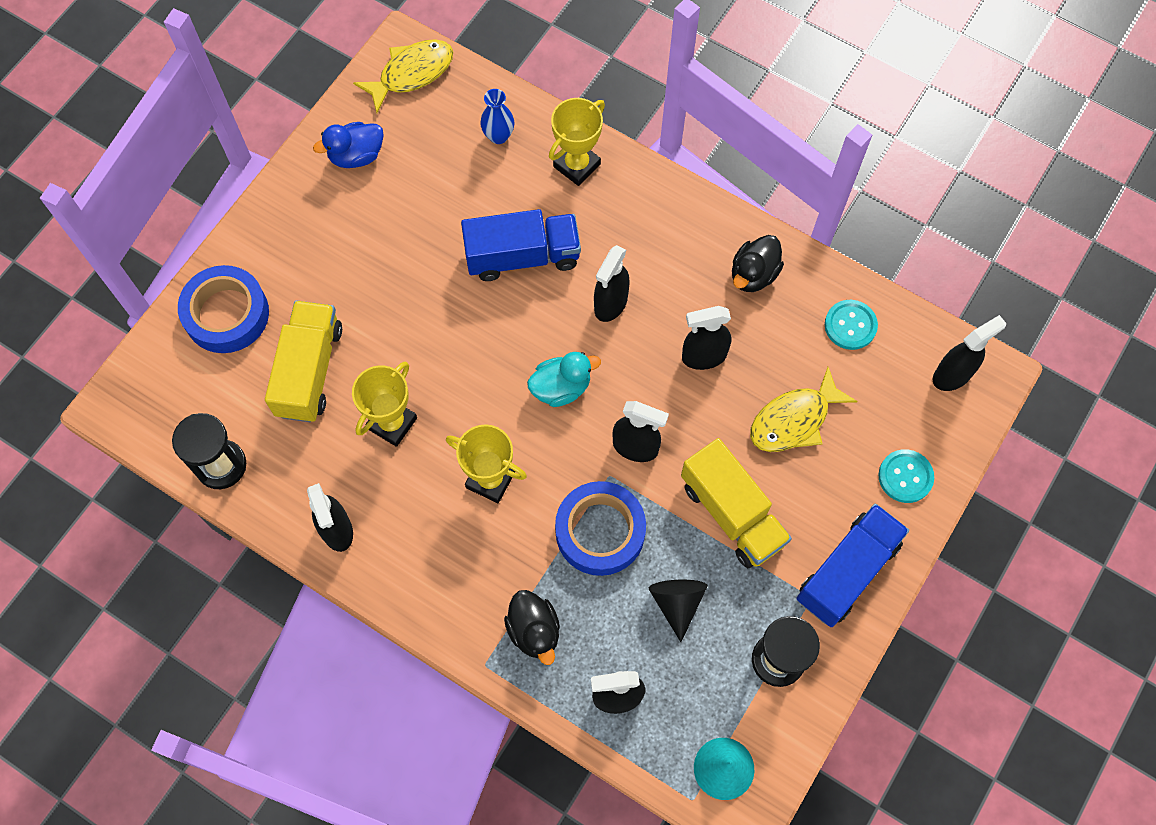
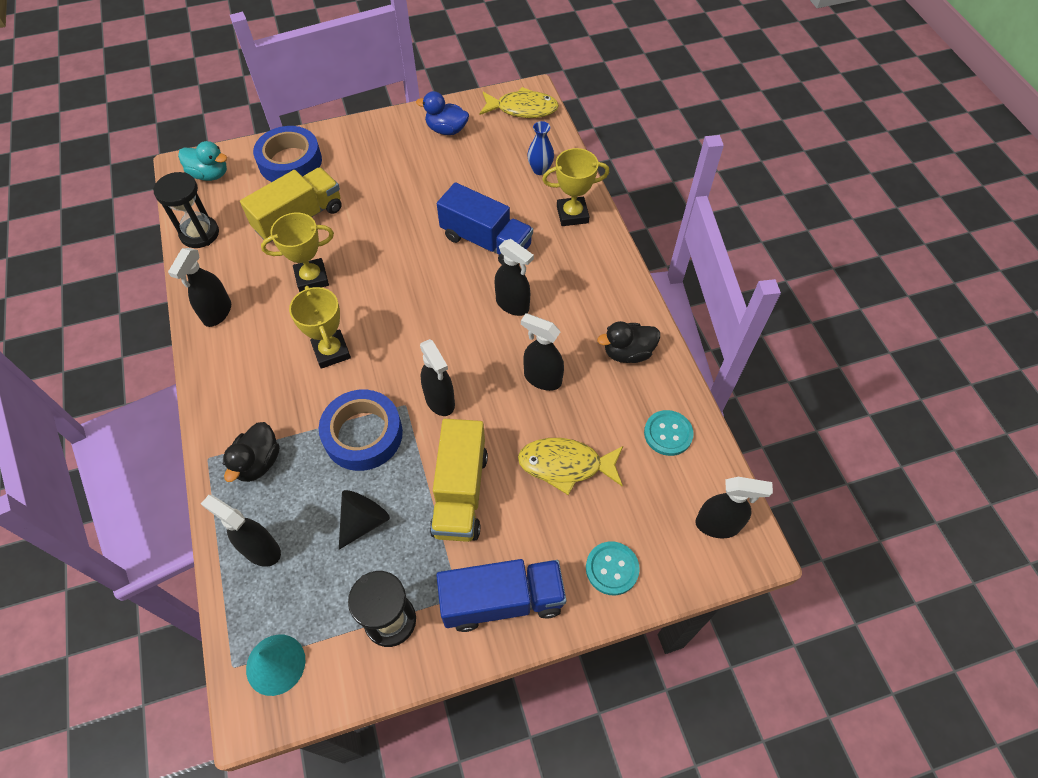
camera: 40 degrees right, 10 degrees down
(561, 387) = (431, 330): turquoise duck -> turquoise duck (210, 174)
(610, 304) = (512, 305): black spray bottle -> black spray bottle turned 120 degrees counterclockwise

